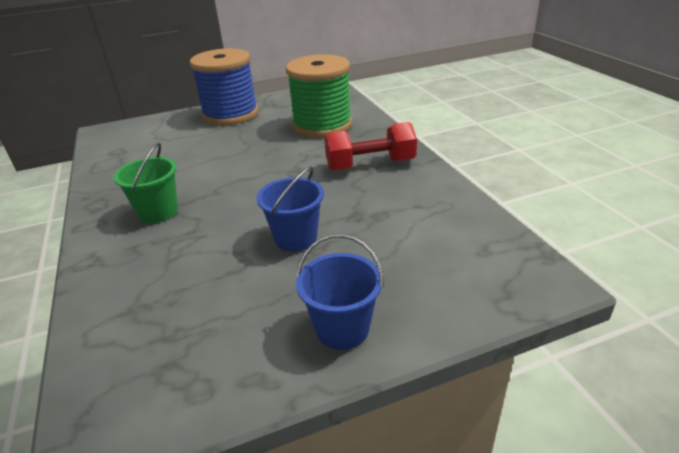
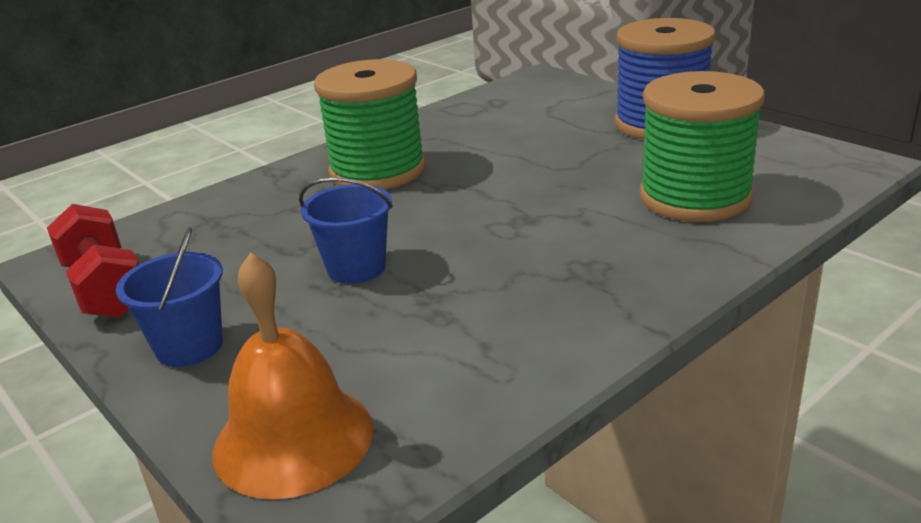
camera: 70 degrees right, 5 degrees down
(158, 212) = (378, 170): green bucket -> green spool
(370, 165) = (588, 273): red dumbbell -> red dumbbell (105, 288)
(476, 283) = (293, 439): none -> orange bell

